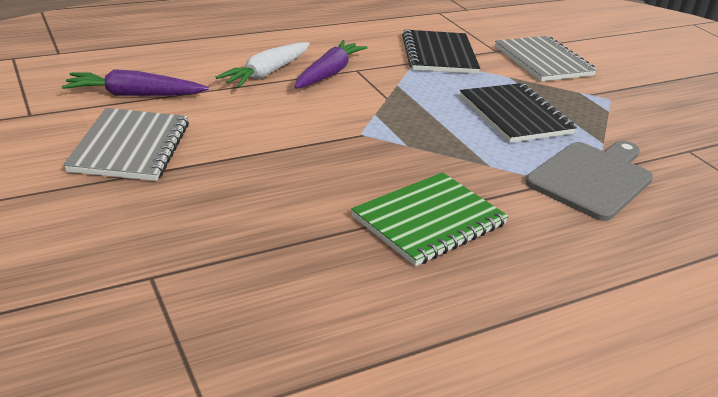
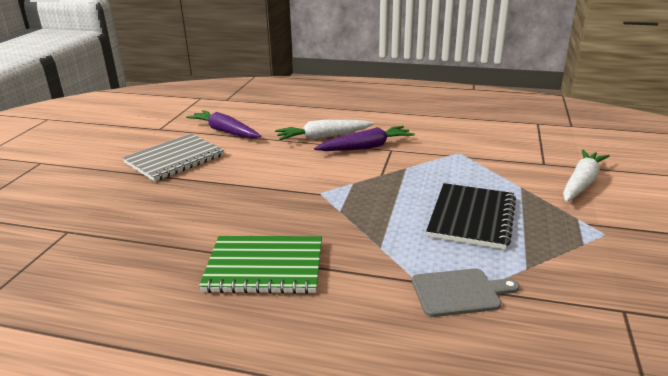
camera: 45 degrees right, 5 degrees down
(439, 54) = (481, 154): black notebook -> none
(543, 61) = (581, 183): grey notebook -> white carrot
(592, 178) = (459, 292): grey cutting board -> grey cutting board, size x0.64

